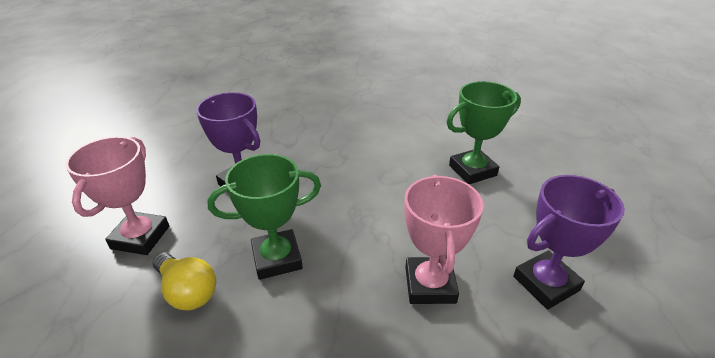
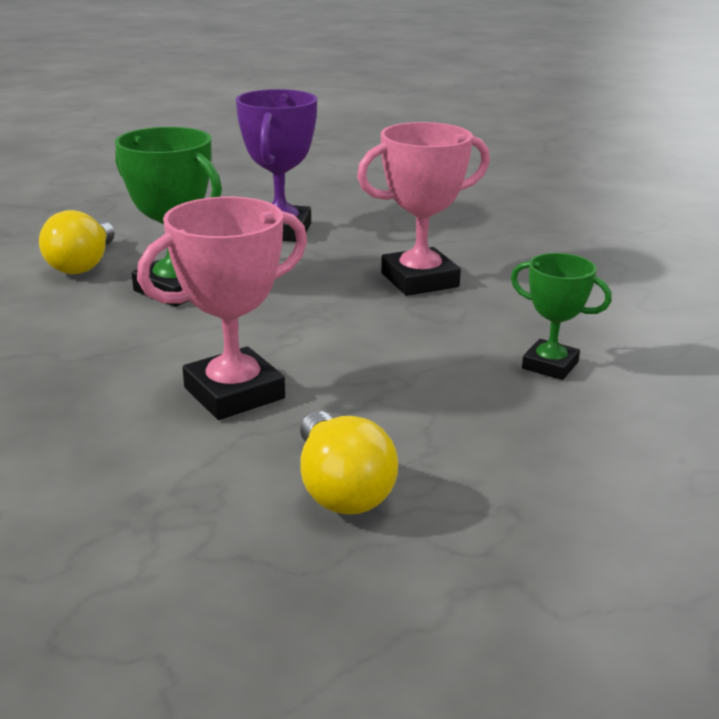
camera: 55 degrees right, 10 degrees down
(140, 237) = (134, 219): pink trophy -> pink trophy (419, 280)
(472, 170) = (550, 365): green trophy -> green trophy, size x0.62
(545, 283) = (341, 488): purple trophy -> yellow light bulb

